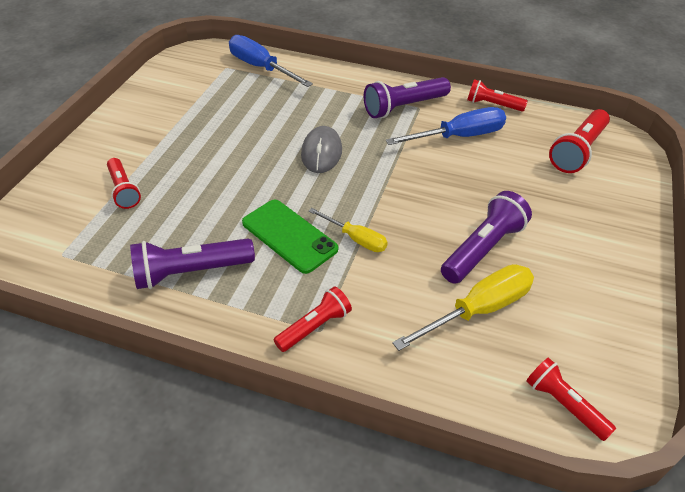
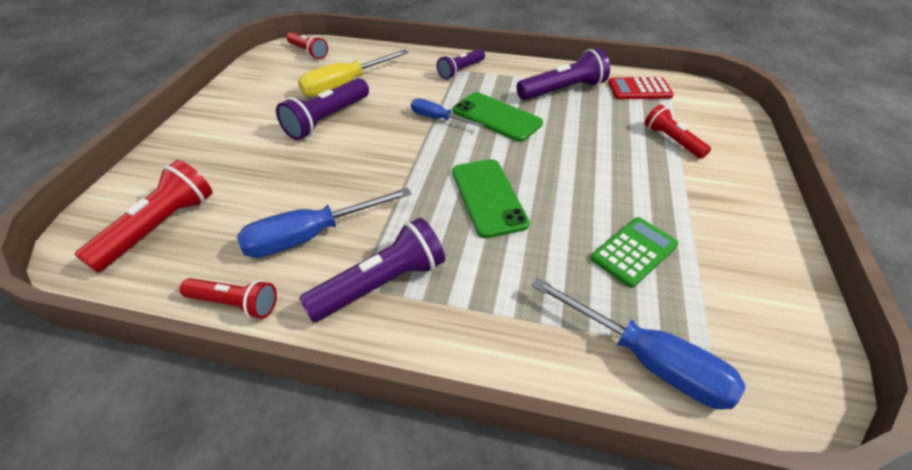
camera: 175 degrees right, 0 degrees up
(93, 265) = (639, 89): none -> red calculator
(232, 110) = (634, 252): none -> green calculator
(314, 327) = (461, 71): red flashlight -> purple flashlight
(321, 152) = (488, 197): grey mouse -> green phone
(356, 239) = (438, 119): yellow screwdriver -> blue screwdriver

